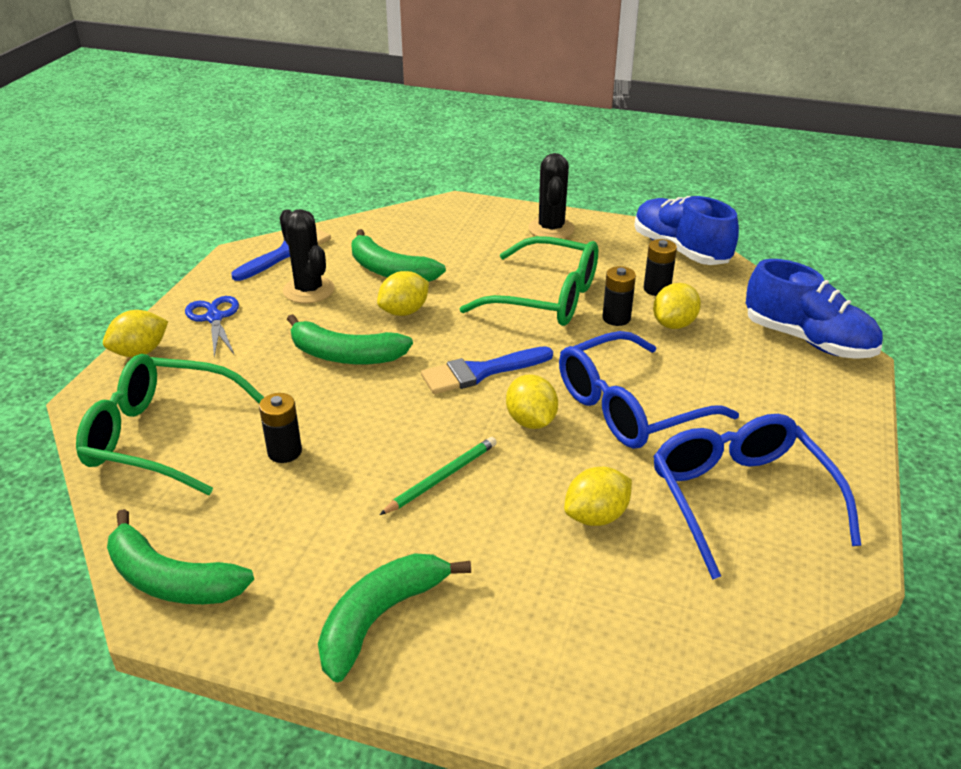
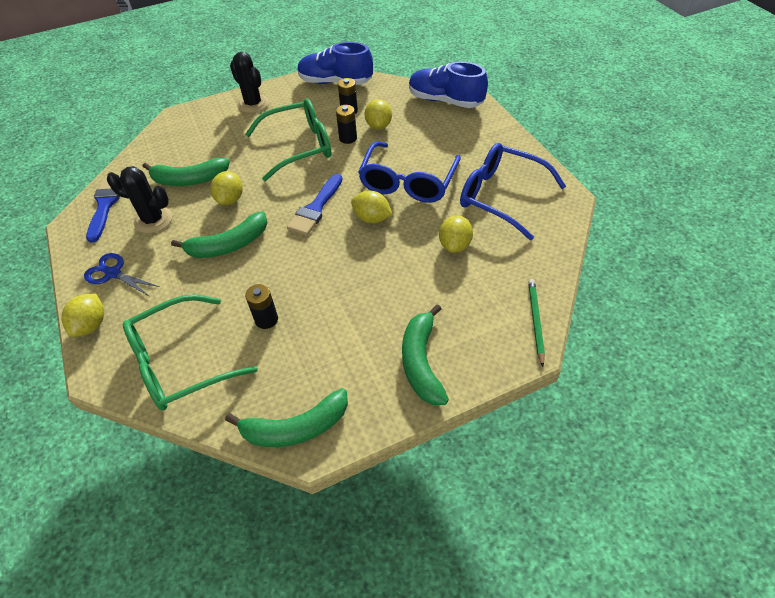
camera: 40 degrees left, 15 degrees up
(442, 477) = (365, 275): green pencil -> green pencil (535, 321)
(808, 340) = (445, 101): blue shoe -> blue shoe turned 150 degrees counterclockwise

